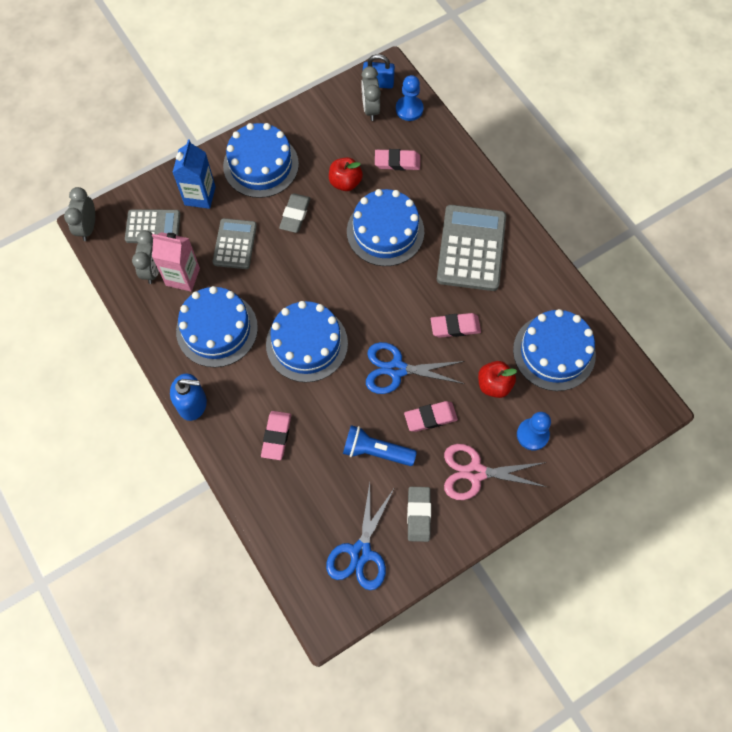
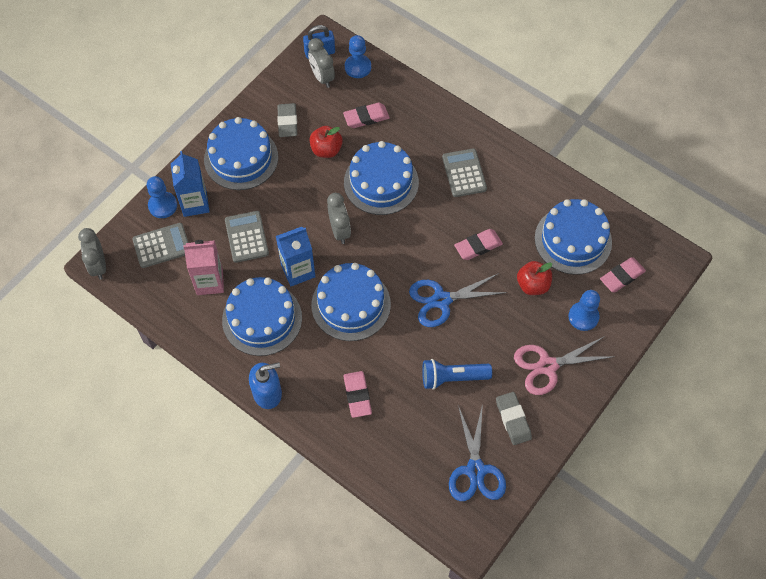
camera: 20 degrees left, 5 degrees down
(153, 270) = (178, 284): grey clock -> grey clock (340, 231)
(169, 188) = (163, 206): none -> blue pawn
(270, 293) = (298, 271): none -> blue carton
(295, 215) = (292, 193): grey eraser -> grey eraser (287, 122)
(430, 417) = (489, 332): pink eraser -> pink eraser (622, 276)
(471, 248) = (464, 173): grey calculator -> grey calculator, size x0.60

